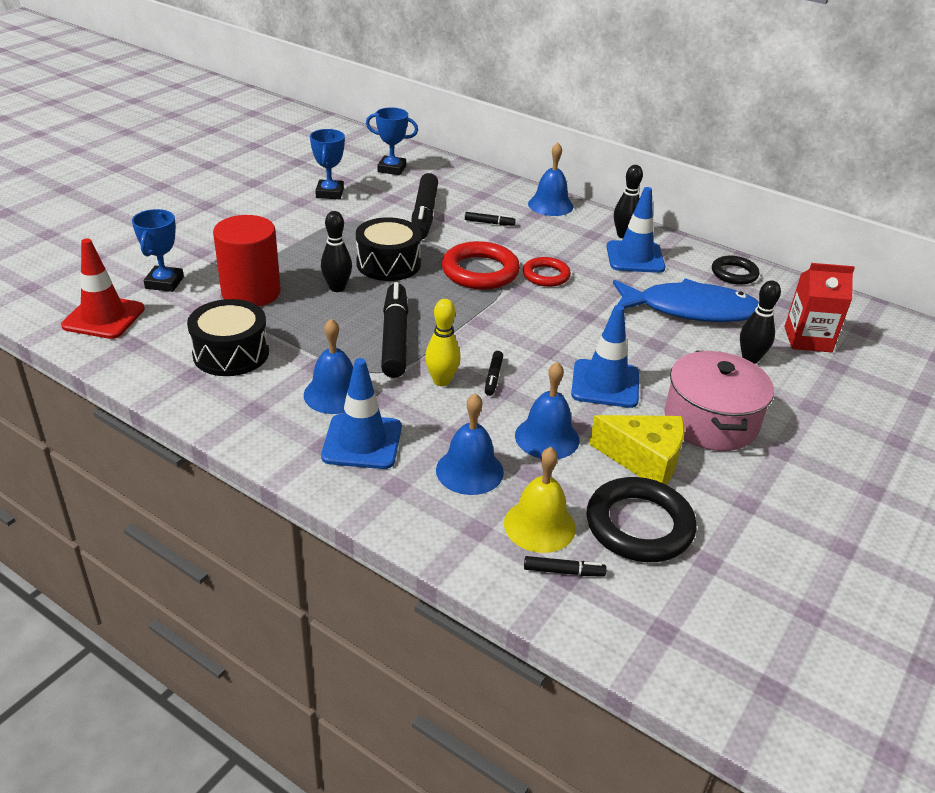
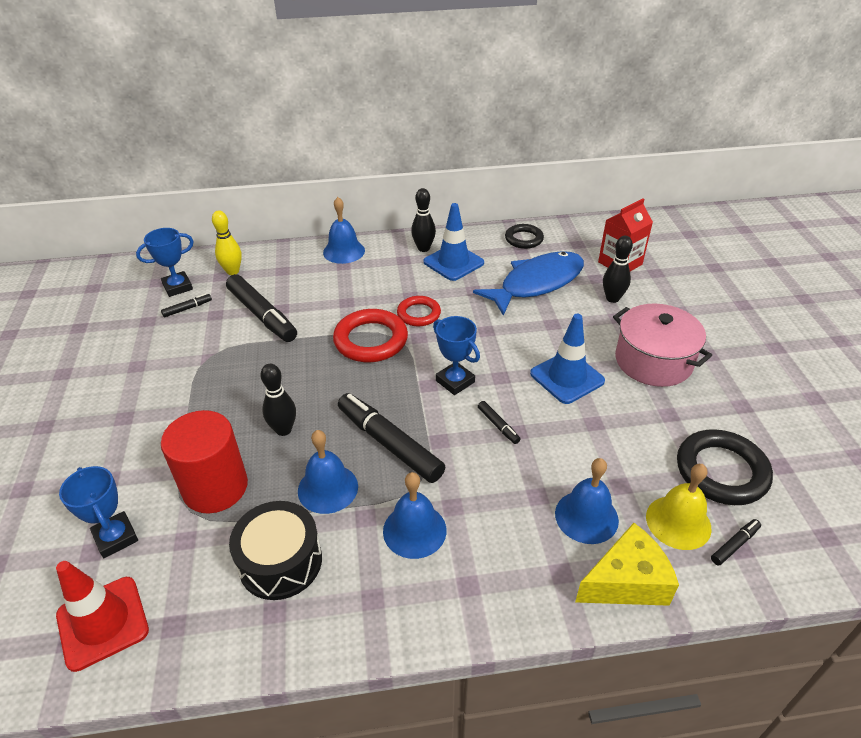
camera: 40 degrees left, 5 degrees up
(329, 193) = (153, 342): blue trophy -> blue trophy (455, 381)
(362, 442) = (491, 556): blue traffic cone -> none
(388, 264) = (294, 379): black drum -> none
(441, 381) = (470, 456): yellow bowling pin -> yellow bowling pin (232, 271)
(489, 223) = (321, 293): black marker -> black marker (187, 308)
(547, 437) = (592, 448): blue bell -> blue bell (328, 488)
(644, 460) = (660, 419): yellow cheese -> yellow cheese (626, 581)

